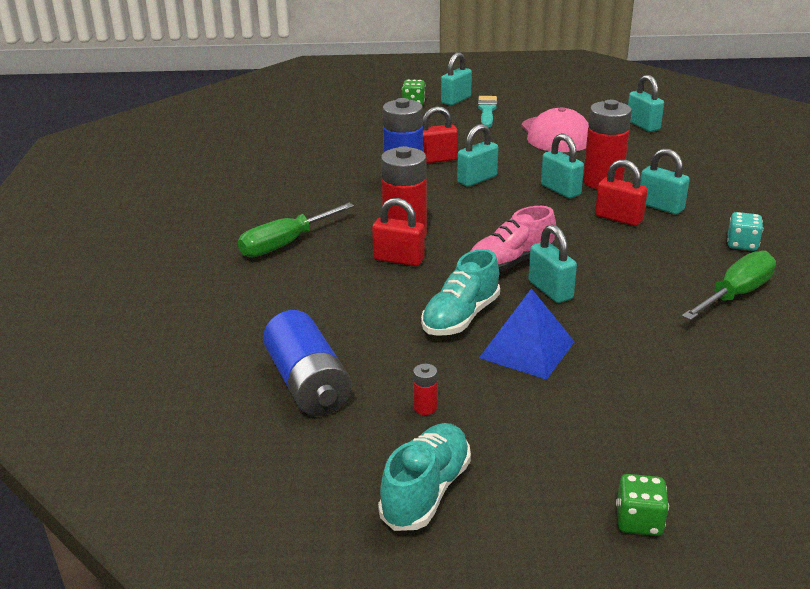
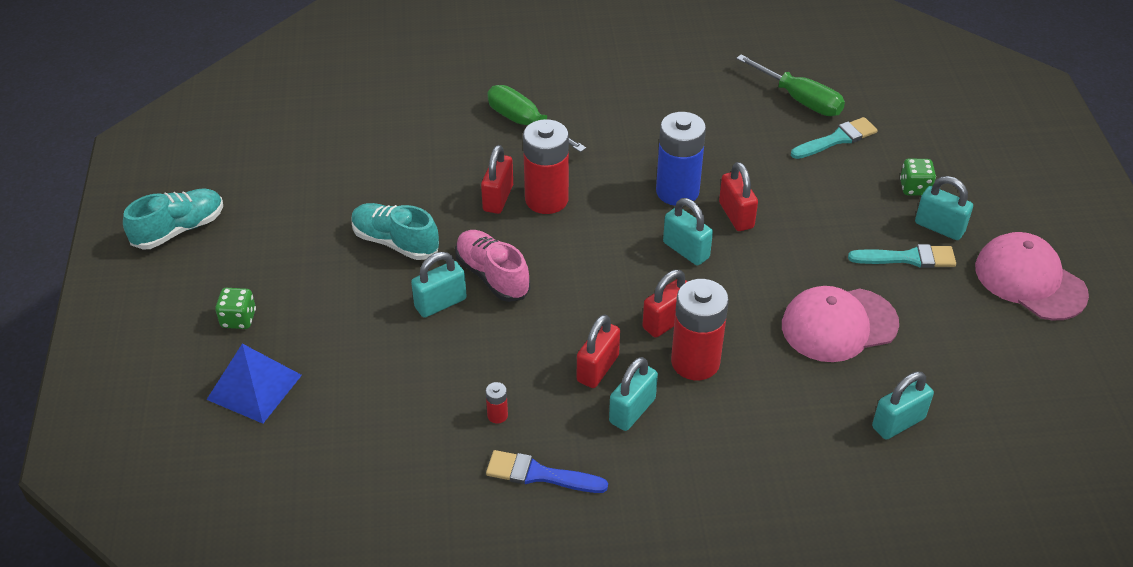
camera: 85 degrees right, 15 degrees up
(308, 384) = (307, 161): blue battery -> none
(352, 121) = (837, 139): none -> turquoise brush
(425, 408) = (270, 225): red battery -> red battery (497, 415)
(426, 491) = (179, 229): turquoise shoe -> turquoise shoe turned 60 degrees counterclockwise
(508, 83) = (1030, 280): none -> pink cap
(527, 349) = (342, 284): blue pyramid -> blue pyramid (254, 387)
(560, 190) = (666, 321): turquoise padlock -> red padlock
(639, 521) = (128, 337): green dice -> green dice (238, 319)
(735, 294) = (429, 448): green screwdriver -> green screwdriver (799, 99)
(742, 245) = (539, 474): turquoise dice -> blue brush

